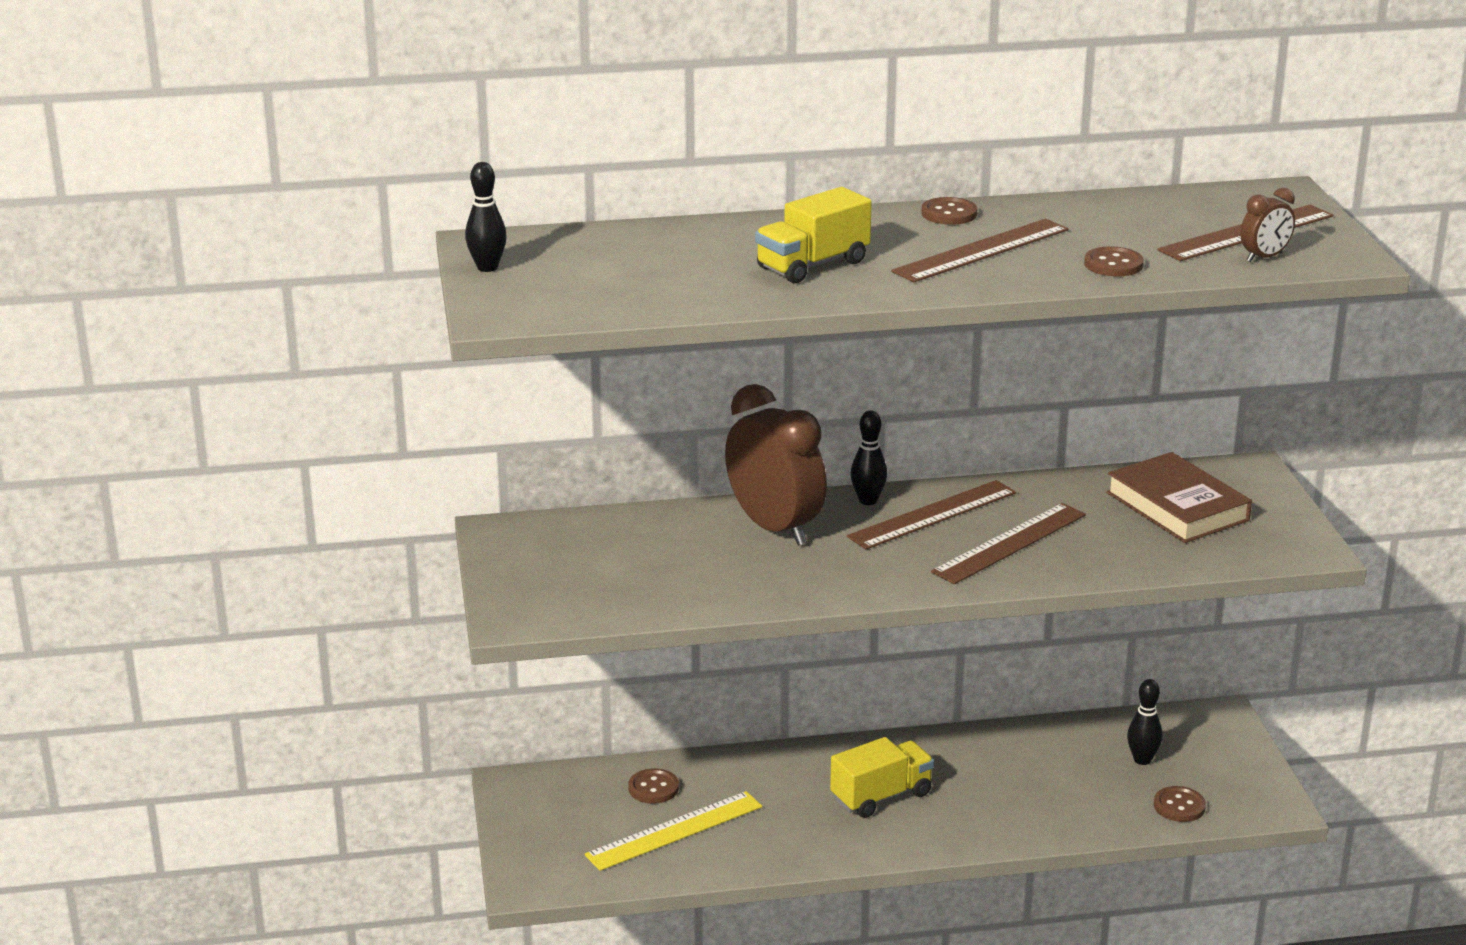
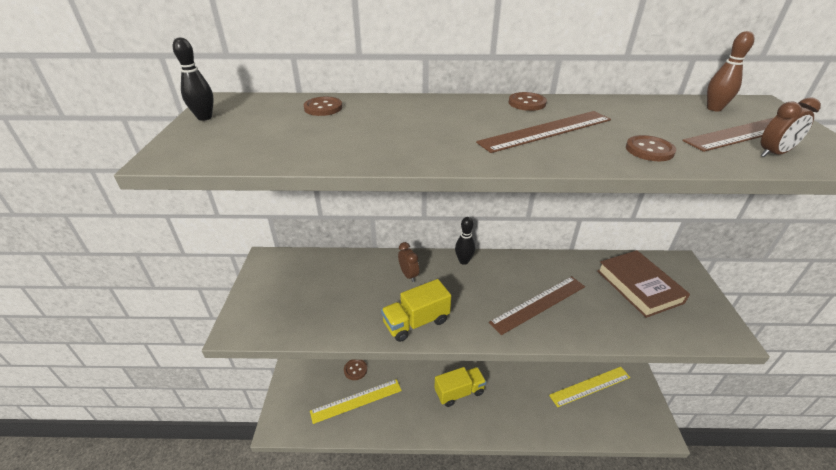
camera: 10 degrees right, 10 degrees up
(775, 528) = (408, 275): brown clock -> brown clock, size x0.45
(812, 265) = (421, 133): yellow truck -> yellow truck (416, 322)
(932, 515) = (497, 276): brown ruler -> none
(1142, 760) = (590, 386): black bowling pin -> yellow ruler
(1179, 806) = (608, 423): brown button -> brown button (323, 108)
(1215, 203) = (714, 108): none -> brown bowling pin

